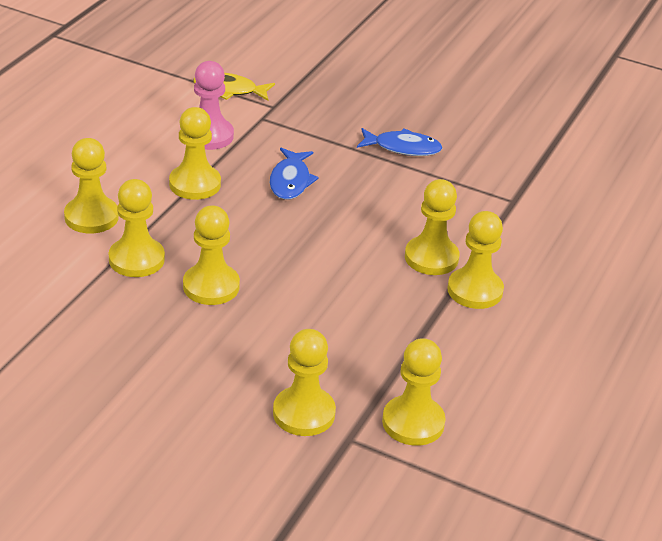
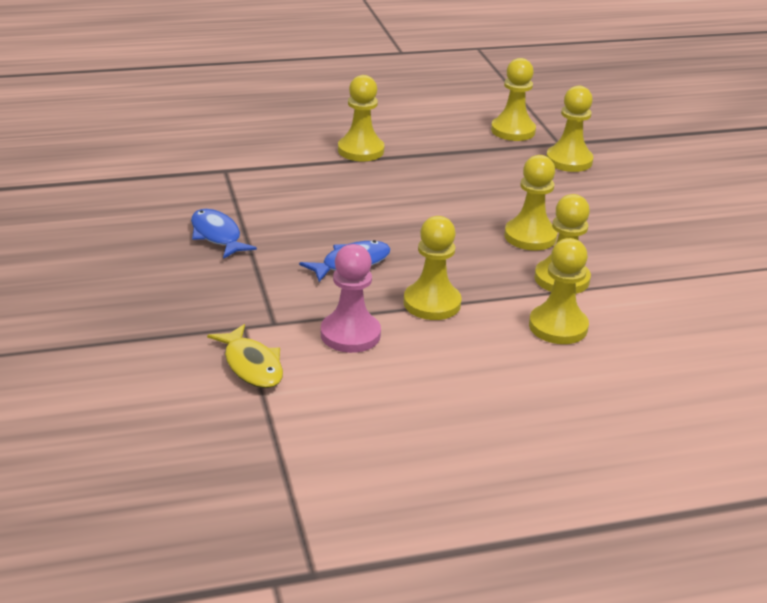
camera: 130 degrees left, 5 degrees down
(431, 258) = (351, 175): yellow pawn -> none

